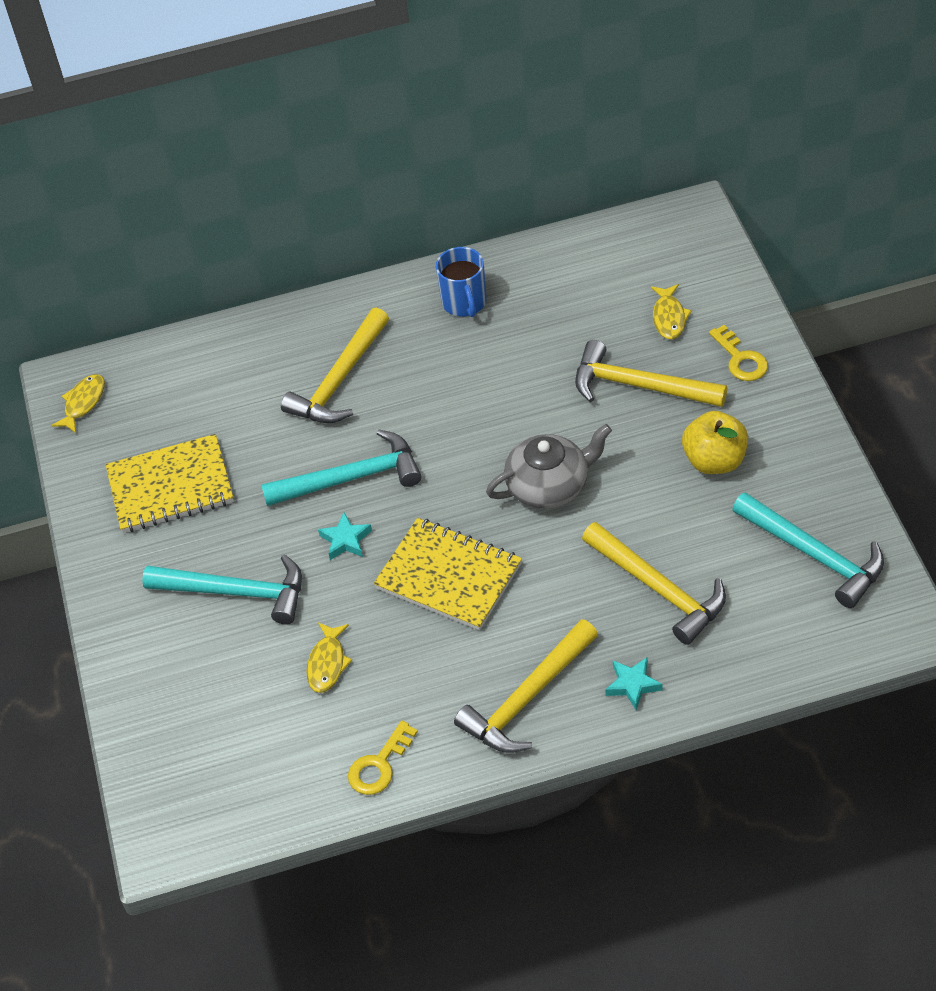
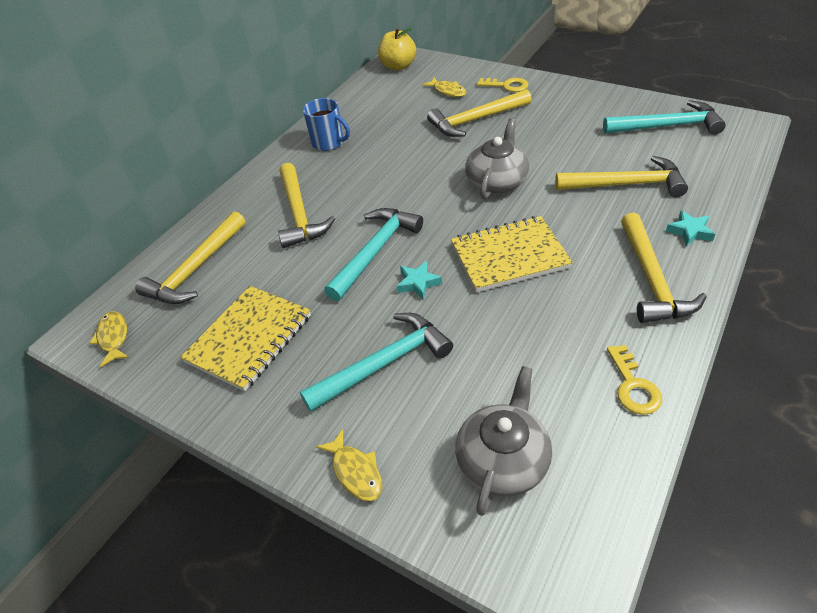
camera: 45 degrees left, 5 degrees down
(199, 378) = (195, 269): none -> yellow hammer
(224, 734) = (503, 460): none -> grey teapot
(327, 663) = (508, 355): yellow fish -> yellow fish (355, 471)
(714, 460) = (560, 123): yellow apple -> yellow apple (398, 66)

